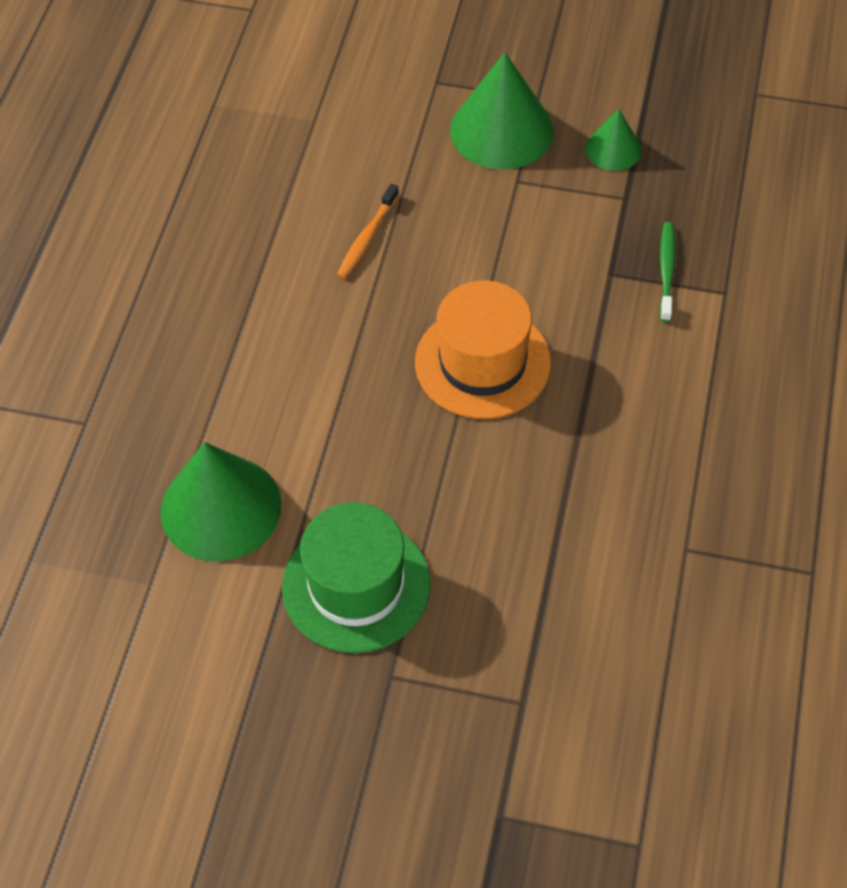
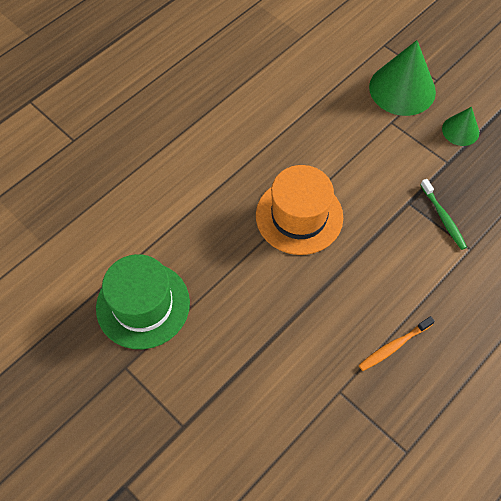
camera: 30 degrees right, 5 degrees up
(221, 508) = (105, 222): green cone -> none
(367, 238) = (285, 113): orange toothbrush -> orange toothbrush (394, 346)
(666, 271) = (443, 218): green toothbrush -> green toothbrush turned 120 degrees clockwise

